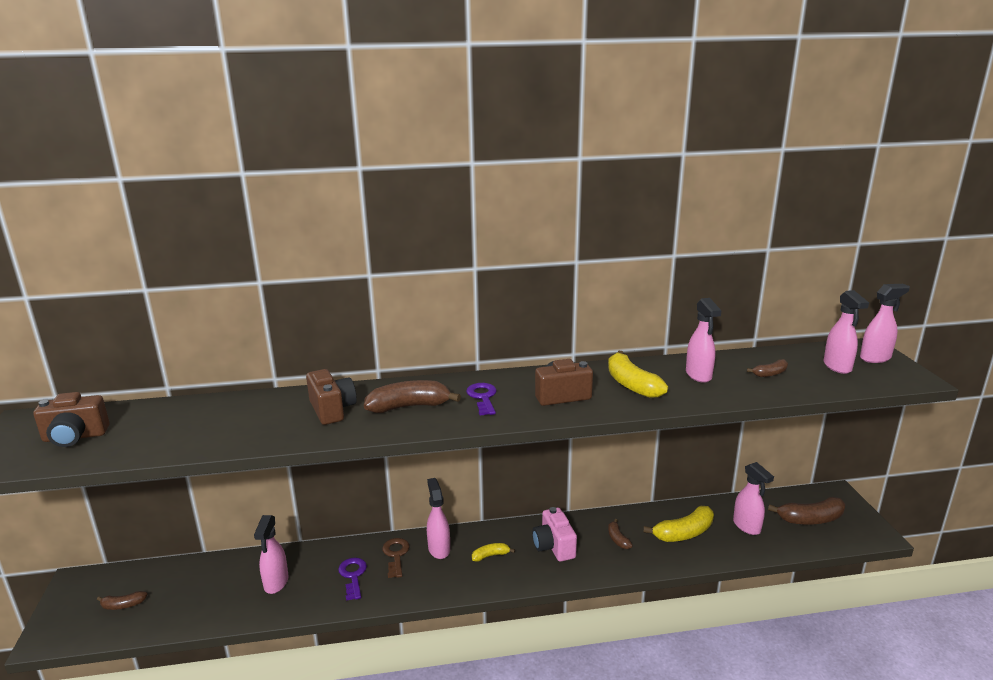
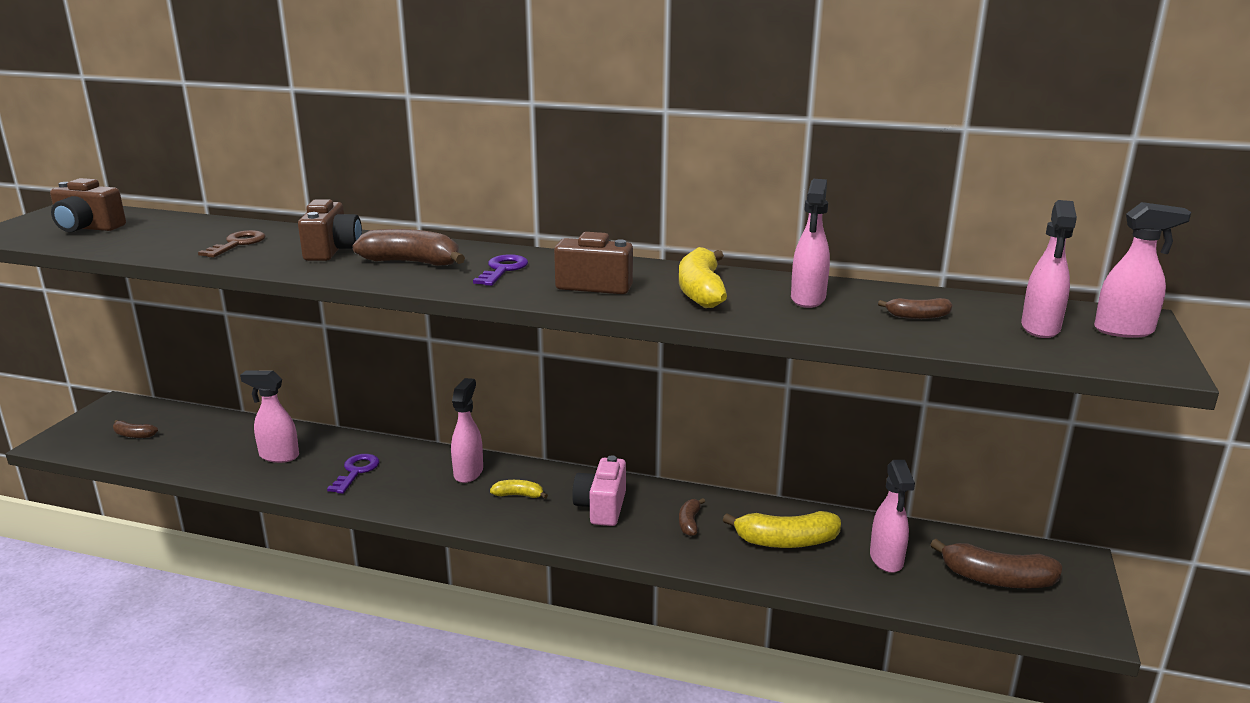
camera: 25 degrees right, 0 degrees up
(276, 583) = (278, 456): pink spray bottle -> pink spray bottle turned 75 degrees clockwise
(396, 555) = (418, 465): brown key -> brown key (238, 244)

